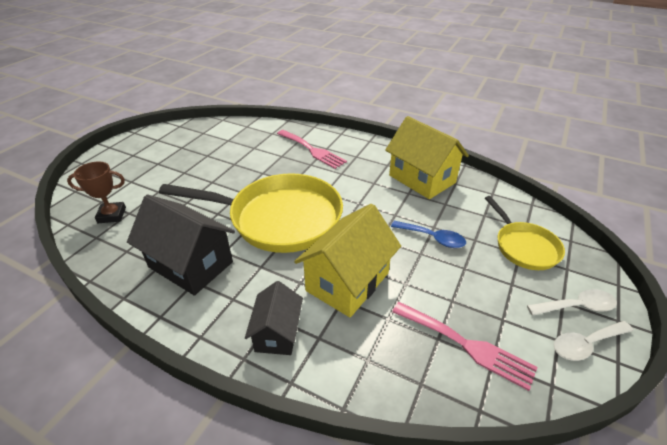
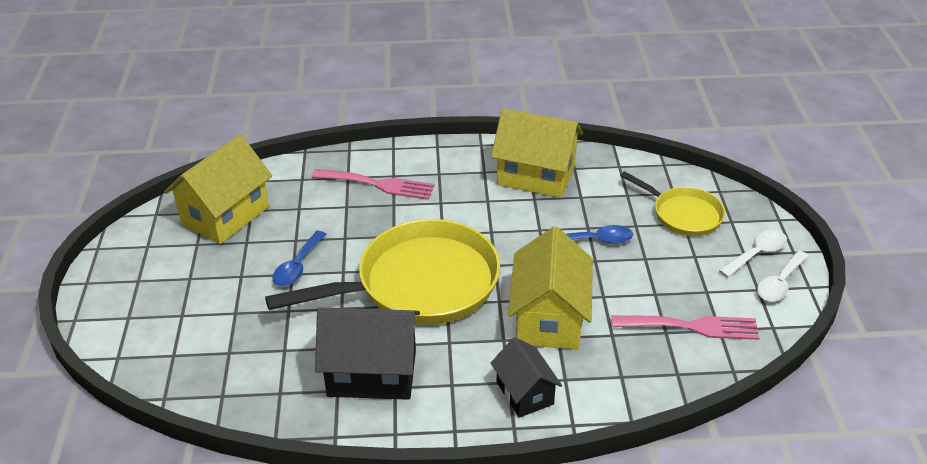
camera: 30 degrees left, 0 degrees up
(112, 215) = (210, 364): brown trophy -> none
(211, 138) = (225, 215): none -> yellow house
(219, 179) = (298, 266): none -> blue spoon

